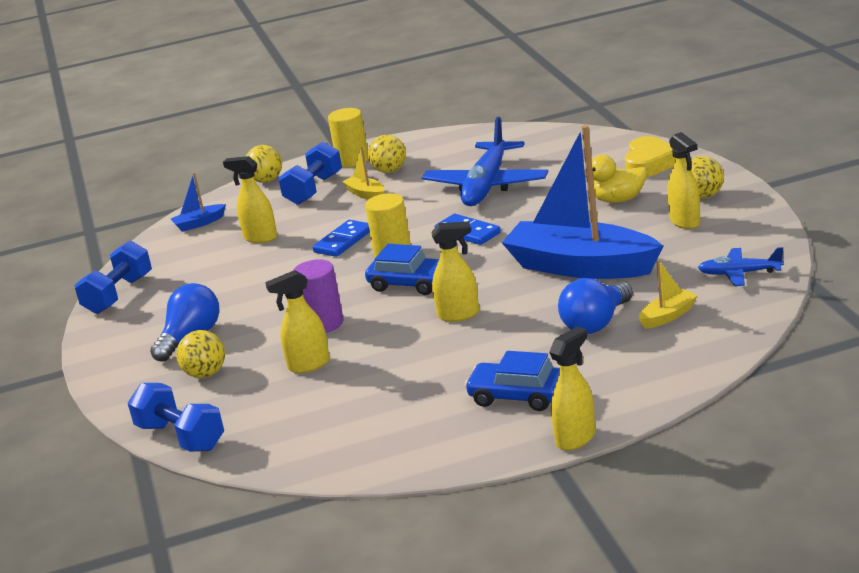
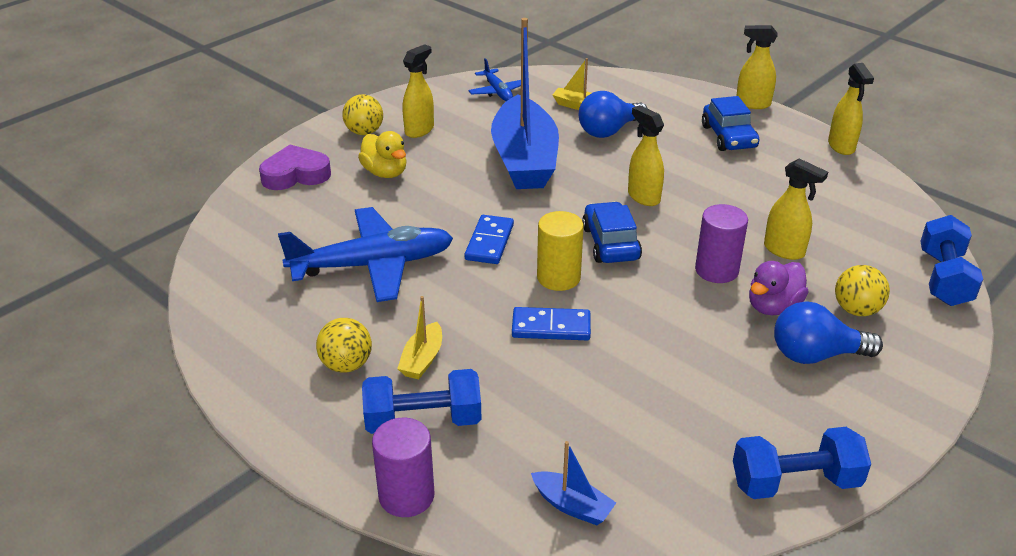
camera: 125 degrees left, 10 degrees up
(255, 336) = (773, 307): none -> purple duck
(260, 238) = (579, 410): yellow spray bottle -> yellow spray bottle (841, 147)
(266, 180) = (406, 496): yellow ball -> purple cylinder
(352, 160) = (317, 420): yellow cylinder -> none
(596, 323) = (609, 131): blue light bulb -> blue light bulb turned 135 degrees clockwise
(649, 163) = (295, 175): yellow heart -> purple heart

